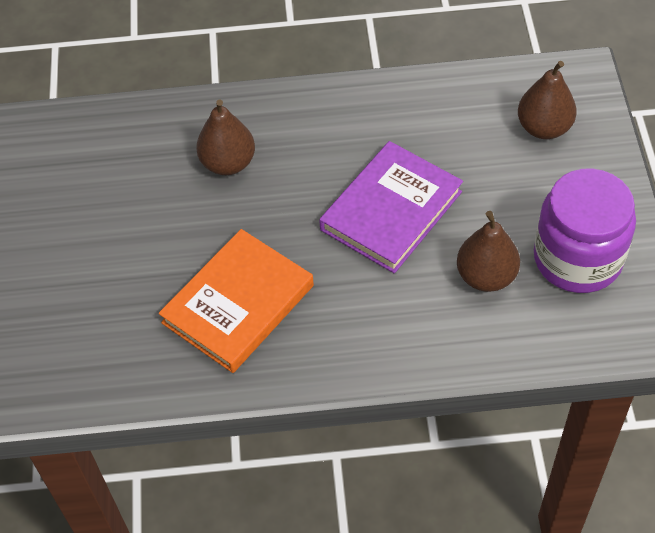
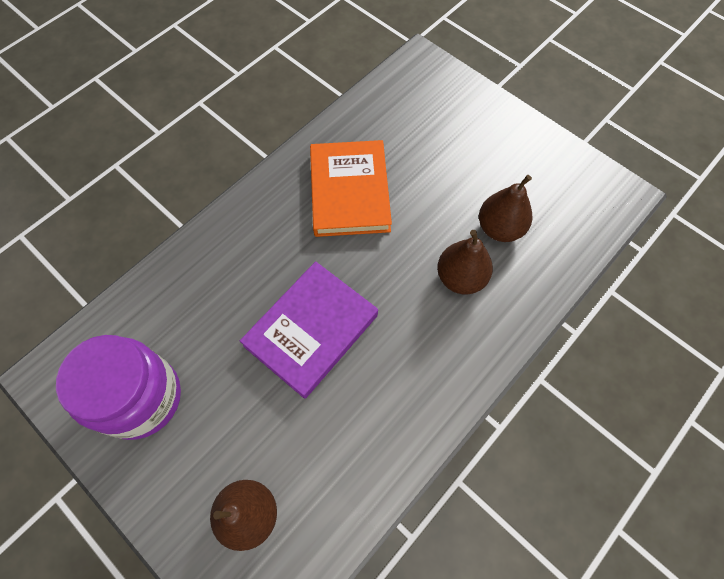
camera: 135 degrees right, 10 degrees up
(391, 211) = (311, 330): purple book -> purple book turned 45 degrees clockwise
(486, 276) = (201, 330): brown pear -> brown pear (499, 228)

